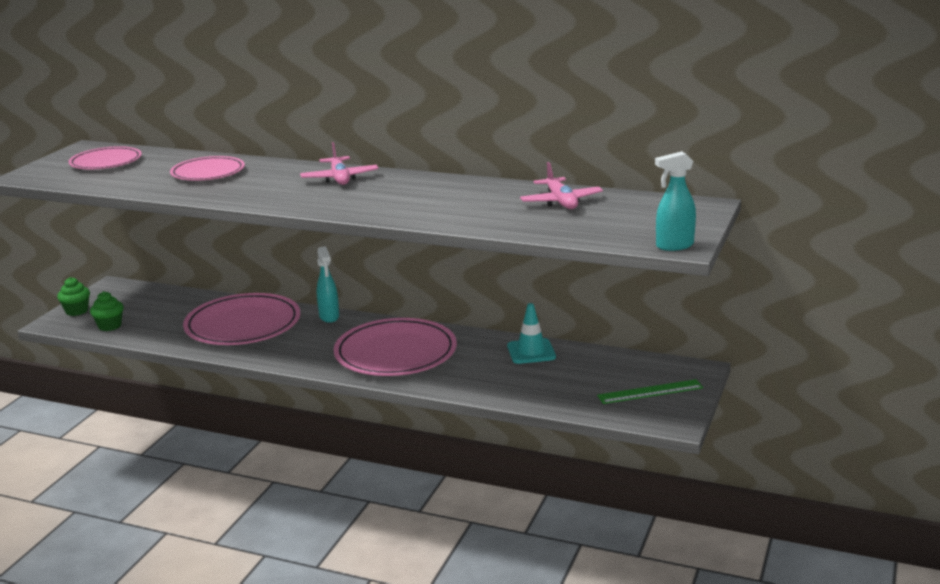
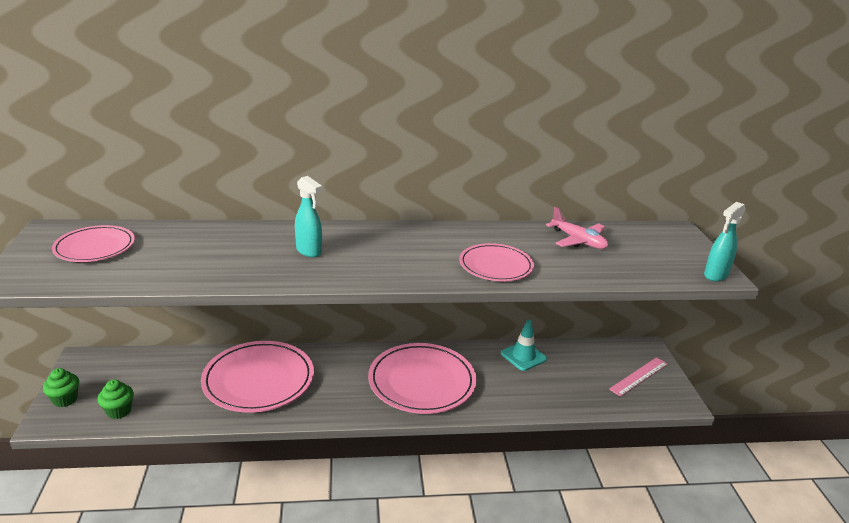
camera: 30 degrees left, 5 degrees up
(208, 172) = (227, 247): pink plate -> pink plate (496, 266)
(329, 317) = (331, 354): turquoise spray bottle -> turquoise spray bottle (309, 251)
(339, 178) = (366, 238): pink plane -> none
(650, 392) = (639, 376): green ruler -> pink ruler

